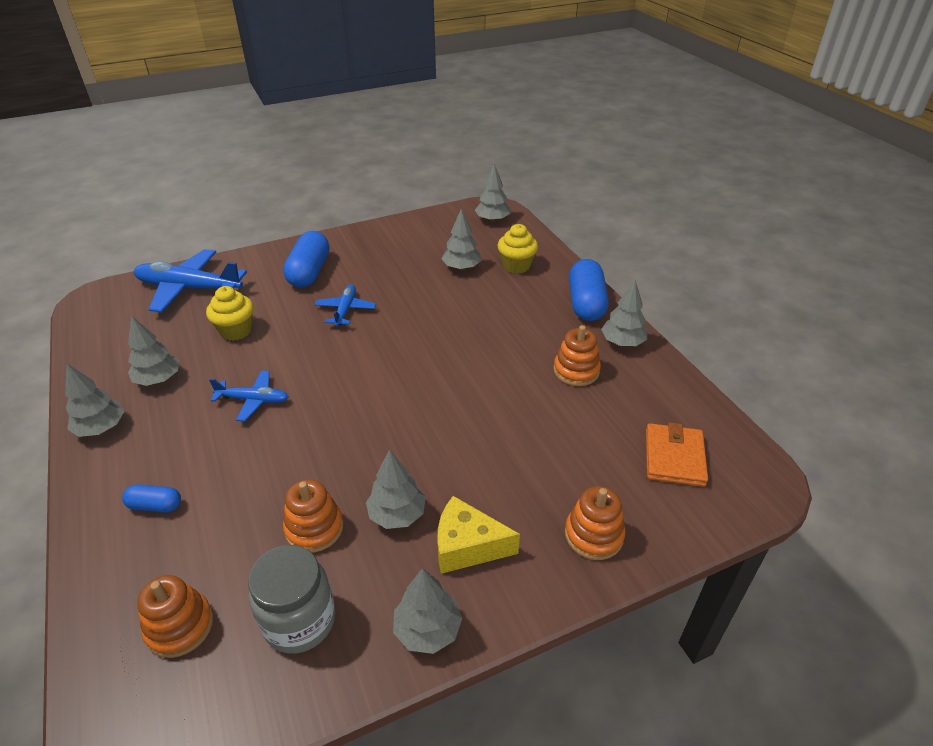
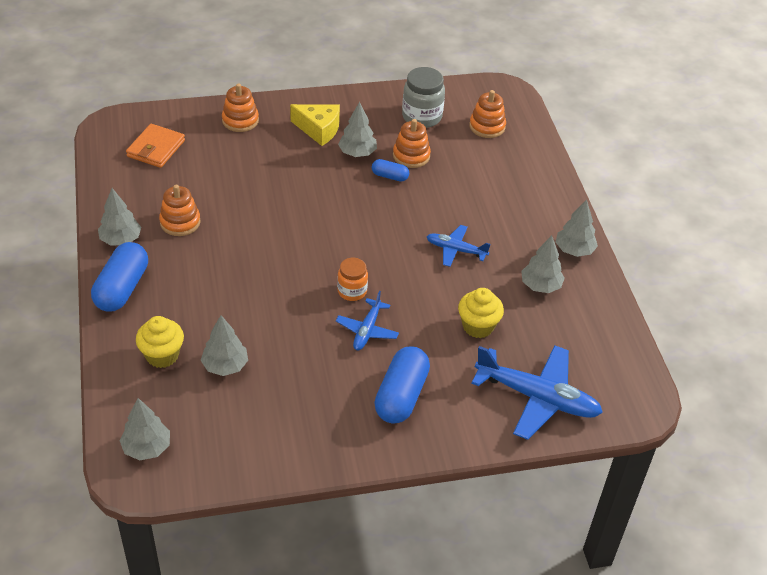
camera: 170 degrees left, 5 degrees up
(155, 505) = (516, 188): blue capsule -> blue capsule (390, 176)
(366, 338) = (352, 291): none -> orange jar
(428, 630) = (353, 101): grey tree -> none

